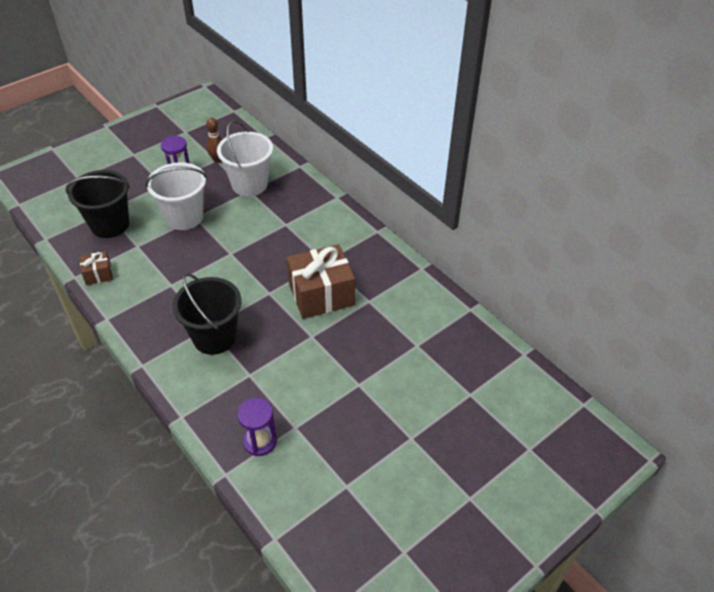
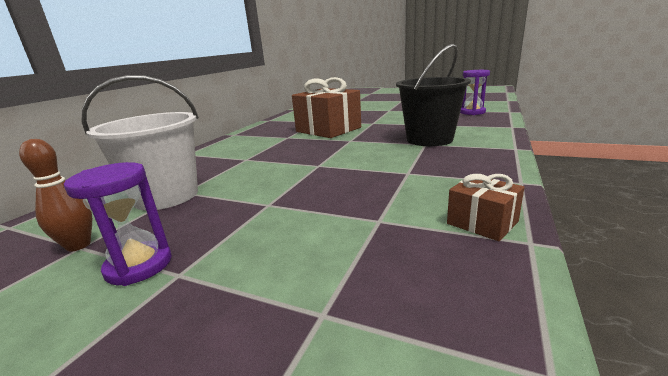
camera: 115 degrees left, 25 degrees down
(110, 225) = (362, 278): black bucket -> none
(184, 217) = (273, 212): white bucket -> none

